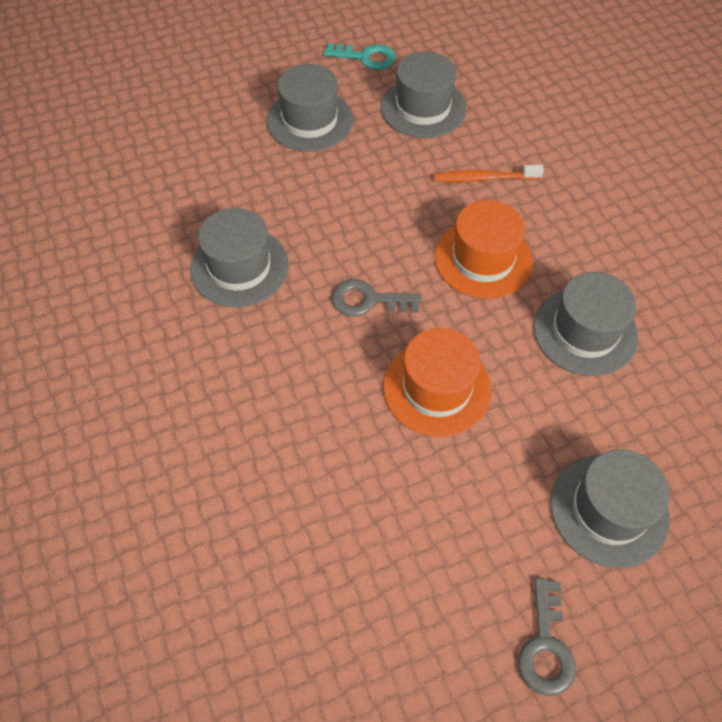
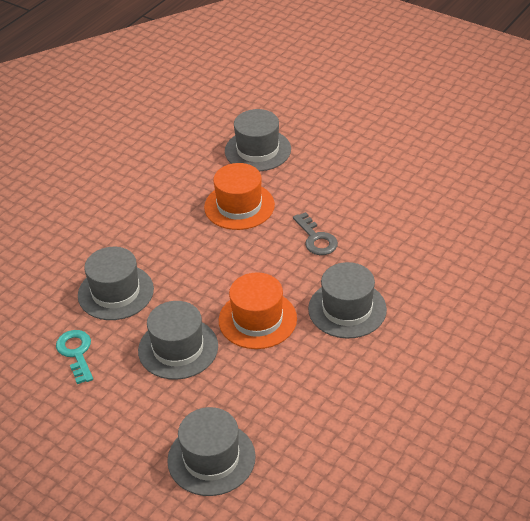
camera: 120 degrees left, 15 degrees down
(437, 388) = (348, 187): orange hat -> orange hat (257, 319)
(484, 178) = (167, 232): orange toothbrush -> none
(545, 646) = (441, 106): grey key -> none
(609, 510) = (357, 110): grey hat -> grey hat (211, 458)

